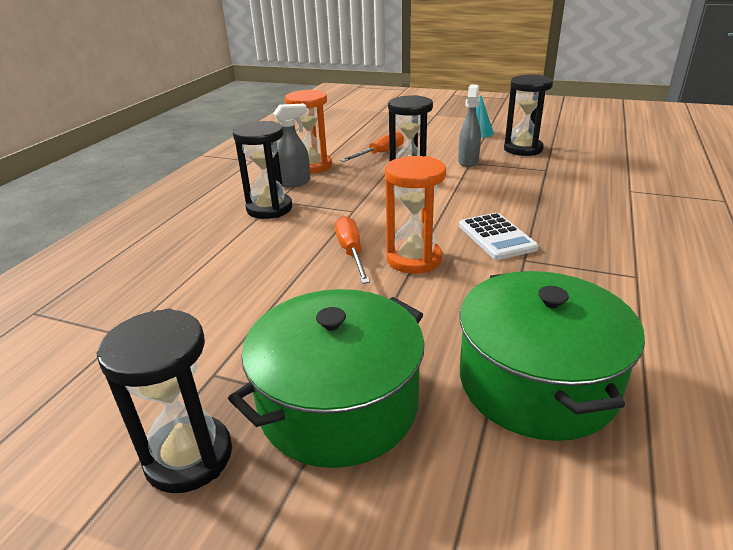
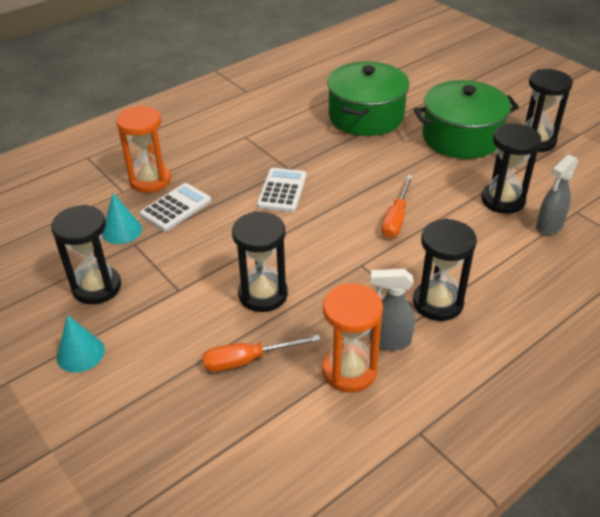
camera: 150 degrees left, 10 degrees up
(231, 314) = (502, 200): none -> black hourglass
(414, 259) = (357, 195): orange hourglass -> orange hourglass (150, 180)
(468, 161) = (178, 292): grey spray bottle -> grey spray bottle (548, 226)
(563, 195) = (176, 208): none -> white calculator
(571, 172) = (122, 230): none -> turquoise cone

